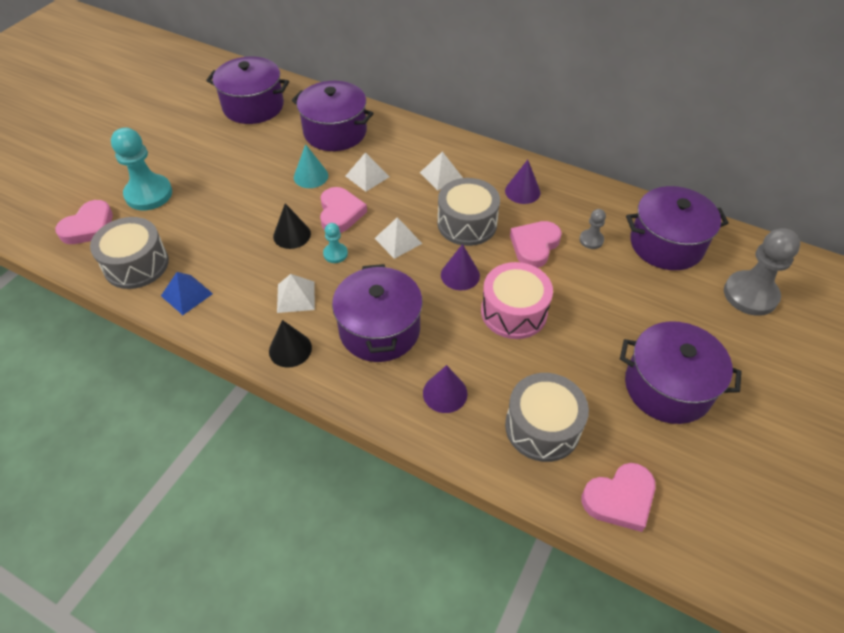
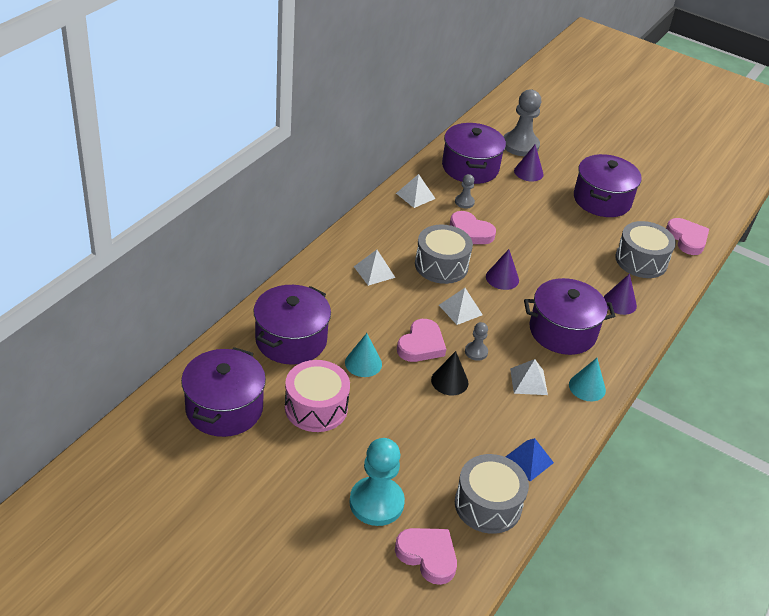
camera: 90 degrees left, 10 degrees down
(290, 349) = (587, 387): black cone -> turquoise cone
(335, 254) = (476, 352): turquoise pawn -> grey pawn
(340, 213) = (421, 345): pink heart -> pink heart turned 120 degrees clockwise
(367, 176) = (369, 321): white pyramid -> white pyramid (415, 196)
(514, 312) = (540, 256): pink drum -> pink drum (316, 407)
(522, 191) = (402, 227): purple cone -> purple cone (528, 172)

